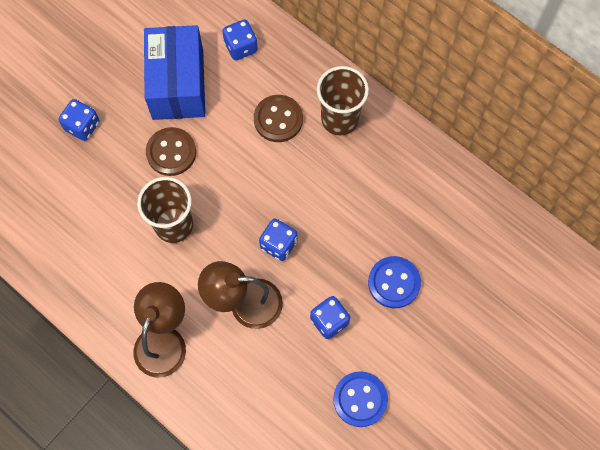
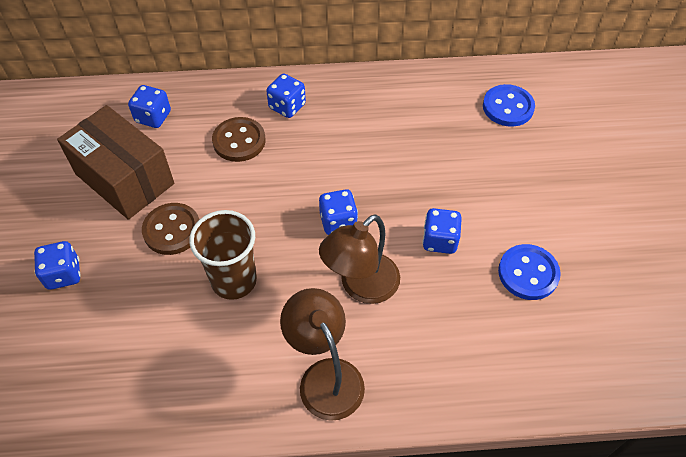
camera: 45 degrees left, 15 degrees down
(178, 84) = (124, 179): blue box -> brown box
(339, 119) = (287, 106): brown cup -> blue dice
(394, 283) = (453, 176): blue button -> blue button (508, 107)

